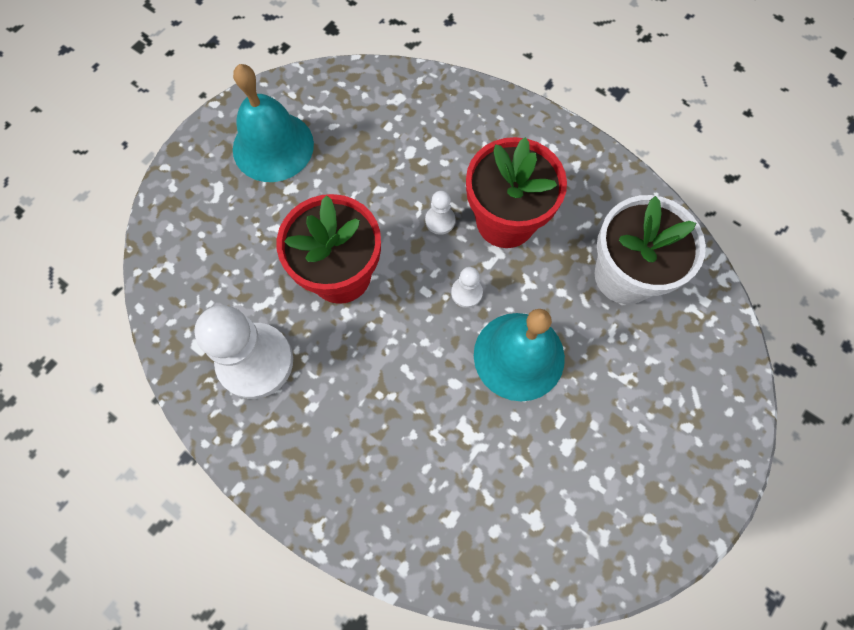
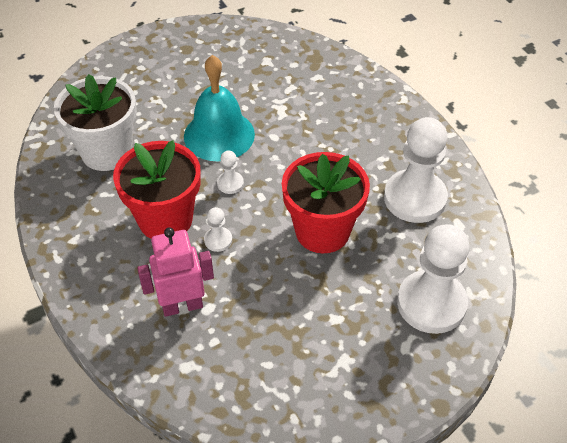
camera: 155 degrees left, 20 degrees down
(204, 239) = (431, 303): none -> white pawn
(273, 146) = (336, 366): turquoise bell -> none
(434, 144) = (182, 306): none -> pink robot

